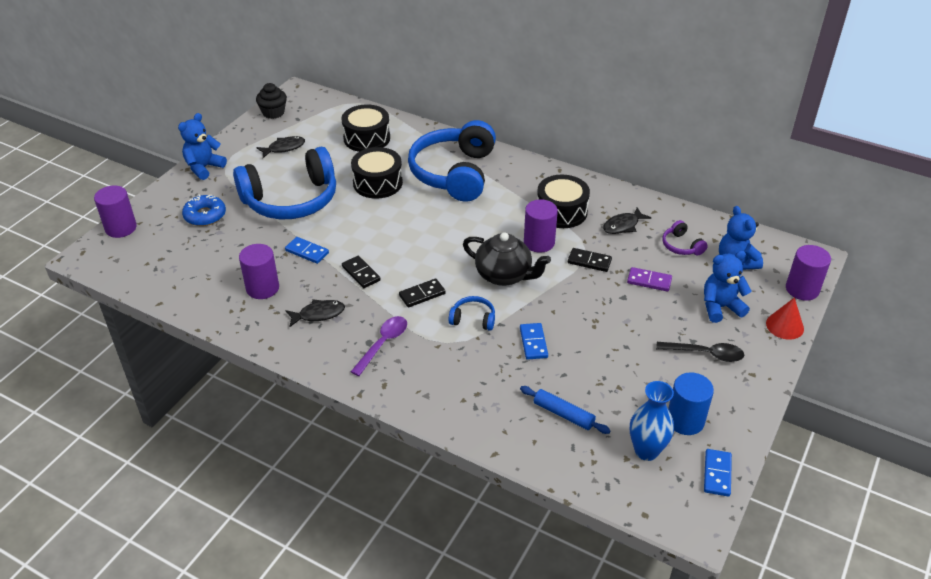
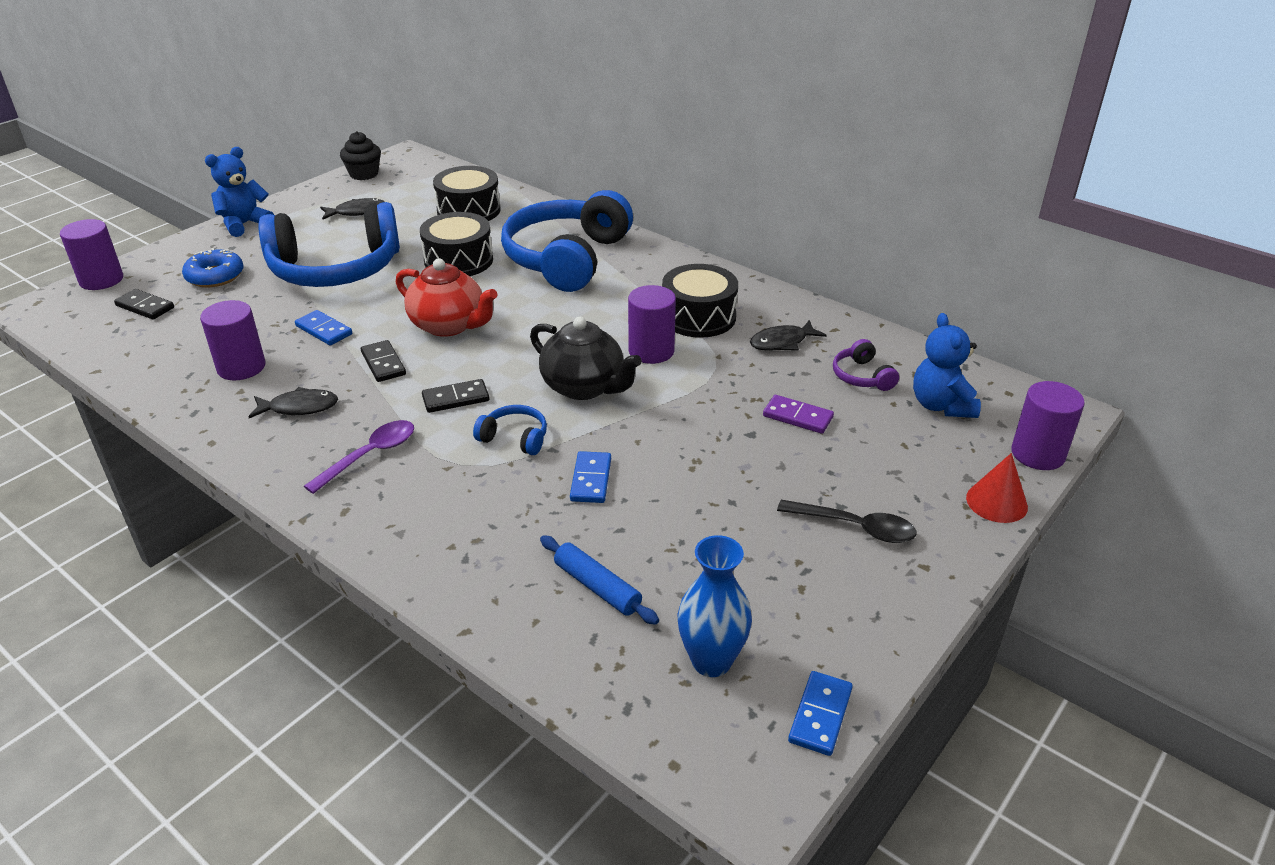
camera: 10 degrees right, 5 degrees down
(393, 238) = (449, 325): none -> red teapot
(589, 261) = (716, 382): black domino -> black domino (145, 307)
(685, 420) = (791, 622): blue cylinder -> none
(720, 307) = (898, 464): blue teddy bear -> none

